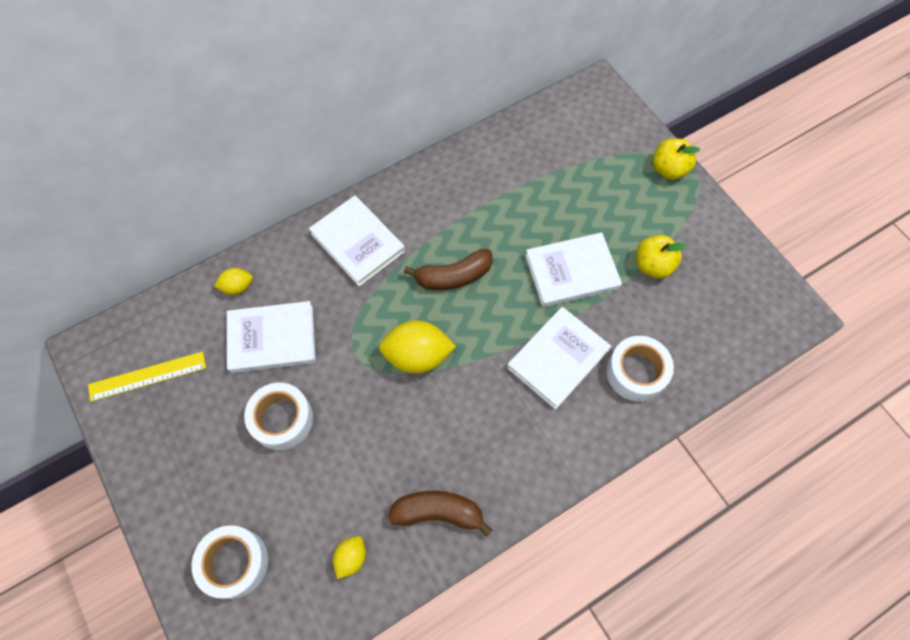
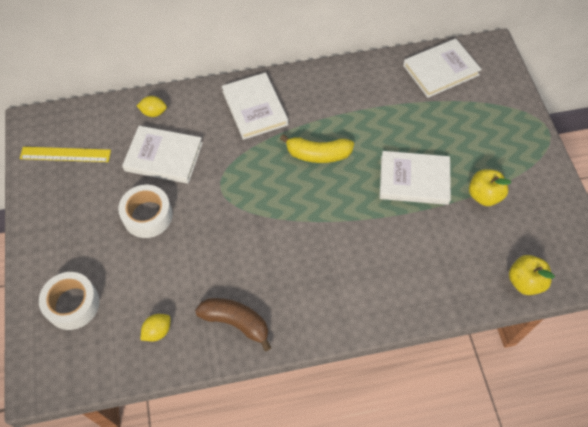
camera: 20 degrees right, 5 degrees down
(417, 356) = (267, 203): yellow lemon -> none
(453, 276) = (318, 154): brown banana -> yellow banana
(558, 359) = (376, 241): white book -> white book (441, 70)
(636, 372) = (436, 272): white tape -> none
(668, 169) = (527, 126): yellow apple -> yellow apple (524, 281)

